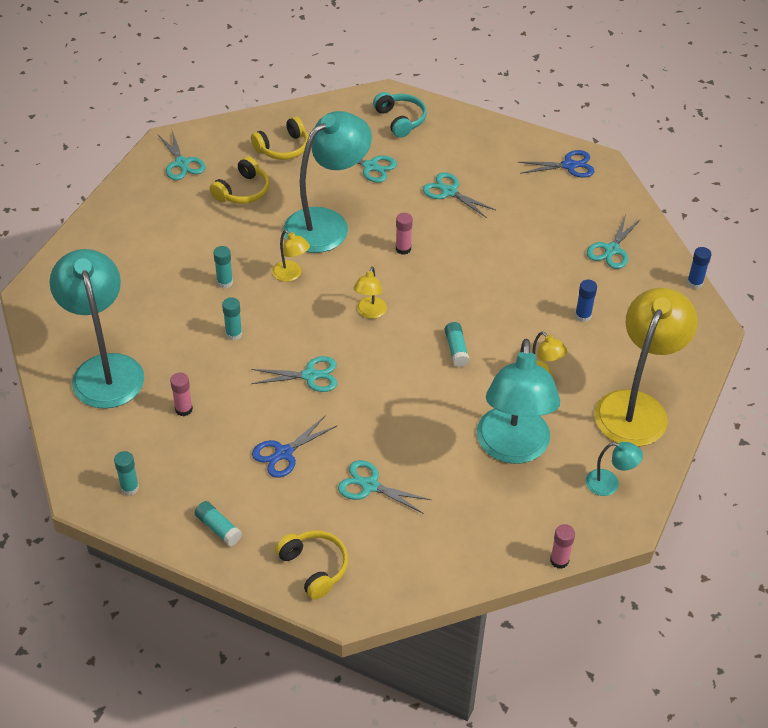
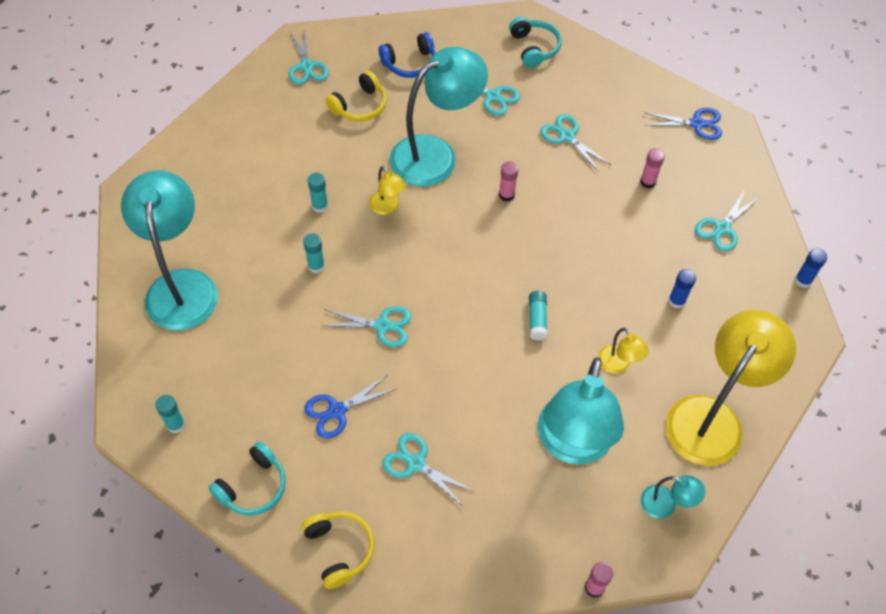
camera: 10 degrees right, 10 degrees up
(184, 409) = (248, 344): pink glue stick -> pink glue stick (648, 182)
(218, 528) = (253, 486): turquoise glue stick -> turquoise headphones
(283, 148) = (410, 63): yellow headphones -> blue headphones
(370, 312) = (457, 263): yellow lamp -> none

